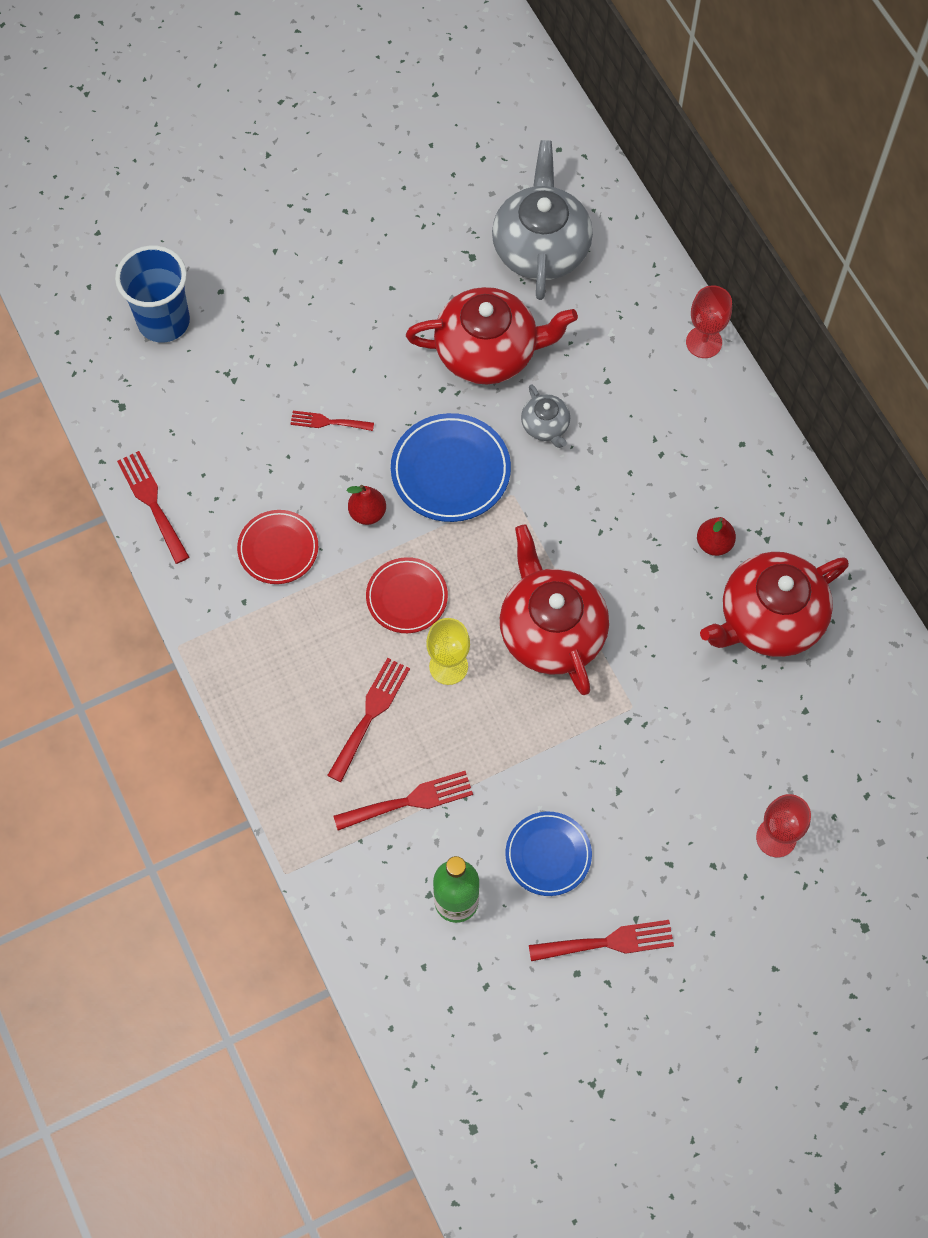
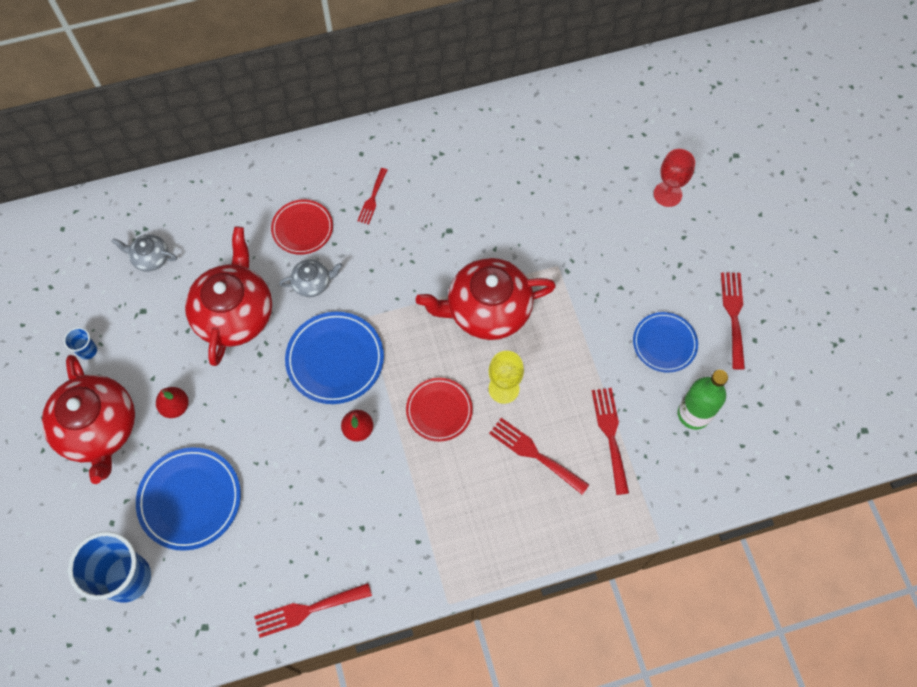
camera: 80 degrees left, 0 degrees up
(257, 359) = (190, 499): none -> blue plate
(278, 549) = (375, 506): red plate -> red plate (302, 229)
(327, 422) = (266, 449): red fork -> red fork (372, 199)
(412, 216) = (87, 351): none -> blue cup
(541, 247) = (150, 258): grey teapot -> grey teapot, size x0.47
(704, 342) = (269, 161): red goblet -> none
(714, 543) = (438, 187): red pear -> red pear (175, 407)
(769, 618) = (503, 164): red teapot -> red teapot (99, 428)

